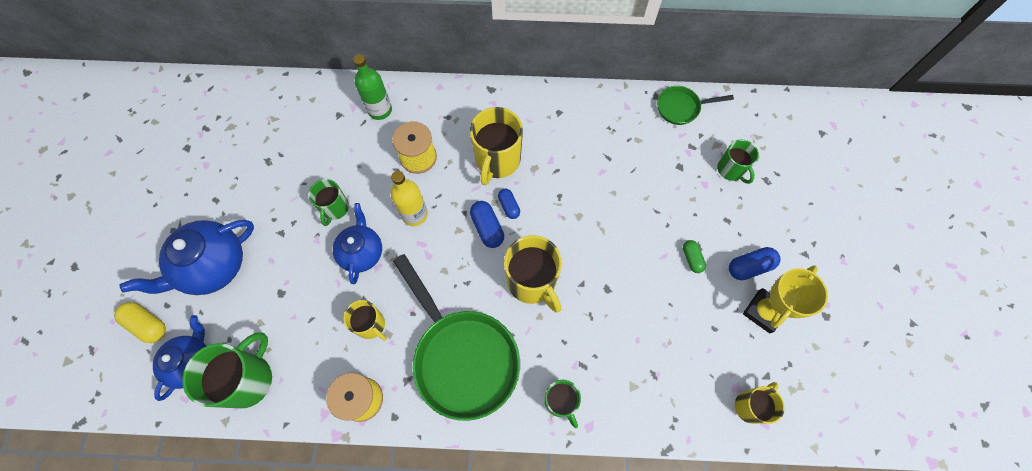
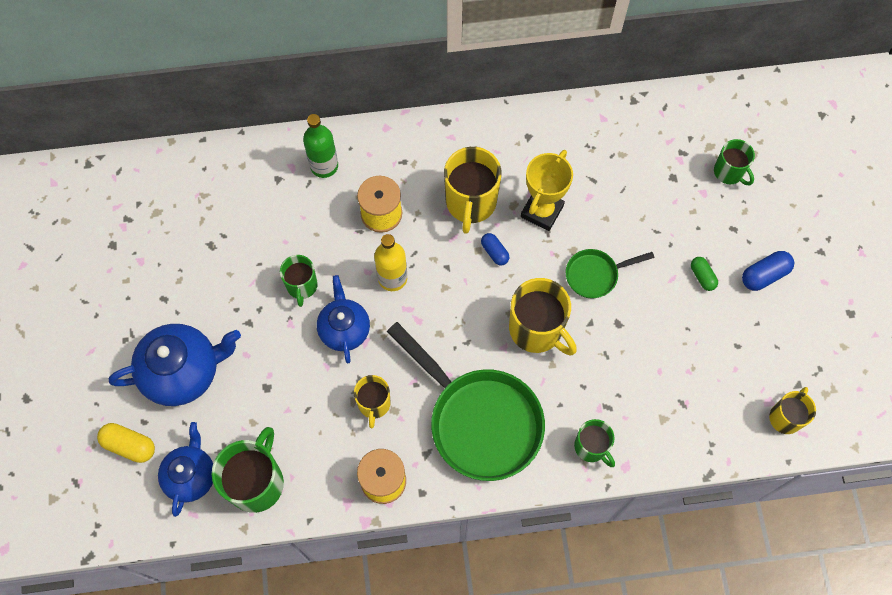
camera: 10 degrees left, 0 degrees up
(213, 266) = (183, 372): blue teapot -> blue teapot turned 150 degrees counterclockwise
(371, 325) = (374, 404): yellow mug -> yellow mug turned 60 degrees clockwise
(487, 228) = (476, 280): blue capsule -> none
(681, 108) = (663, 110): green pan -> green pan (595, 275)
(763, 311) = (785, 319): yellow trophy -> yellow trophy (542, 211)

